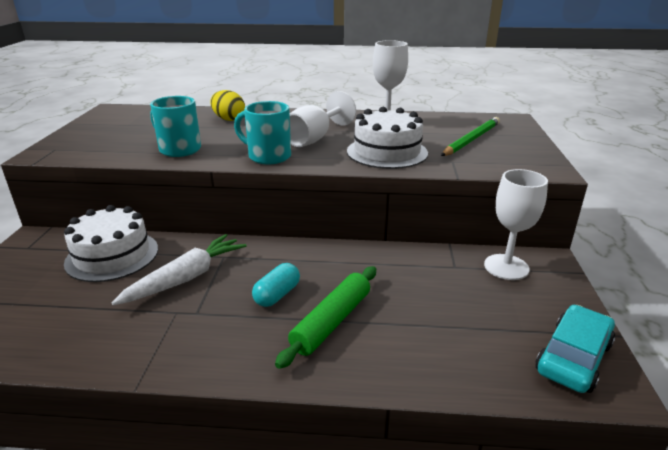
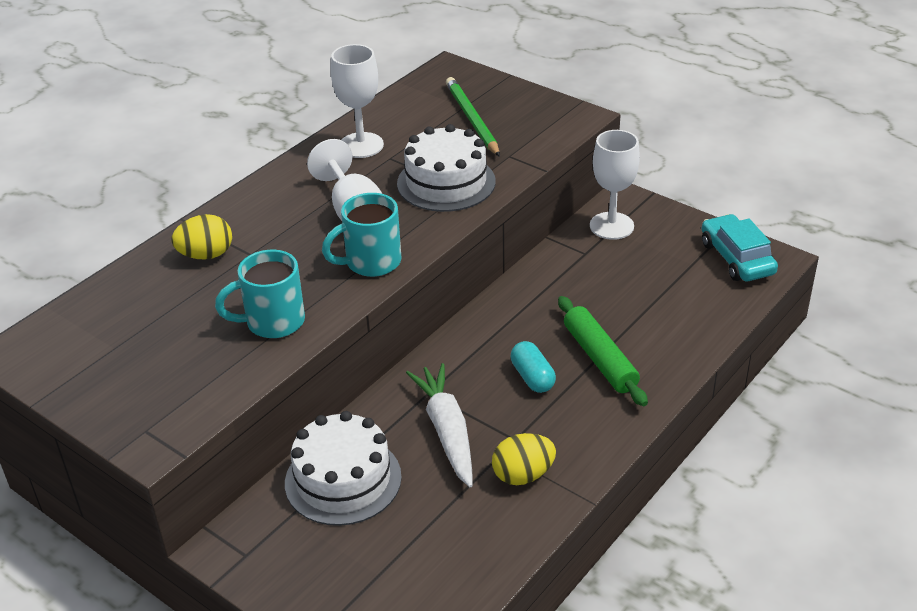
camera: 55 degrees left, 10 degrees up
(153, 332) = (523, 475): none -> yellow egg

